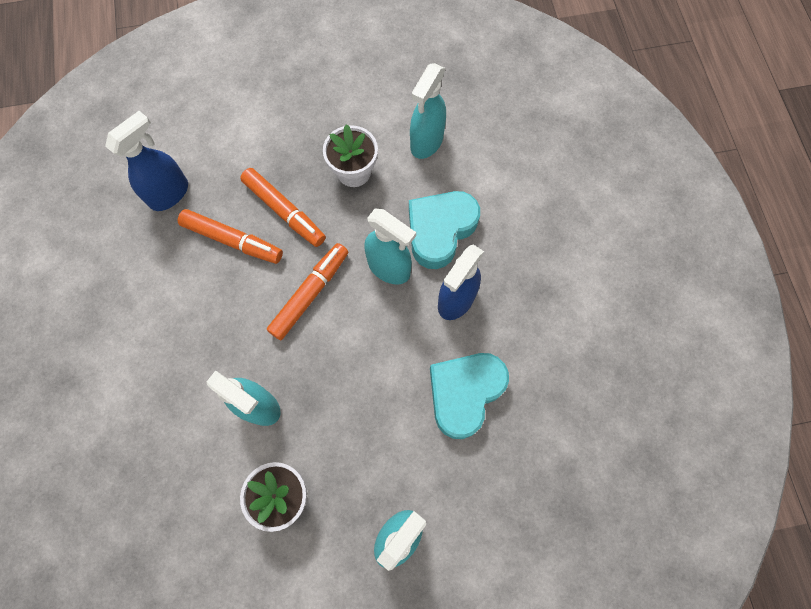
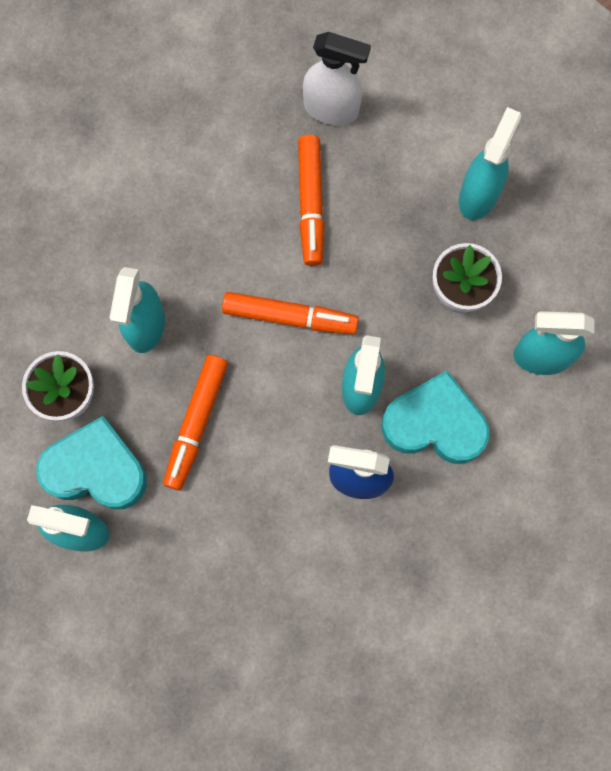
camera: 65 degrees right, 5 degrees up
(169, 193) = (332, 109): blue spray bottle -> white spray bottle
(284, 211) = (372, 241): orange marker -> orange marker (196, 424)
(291, 128) = (478, 195): none -> turquoise spray bottle
(464, 393) = (256, 535): turquoise heart -> turquoise heart (96, 469)

